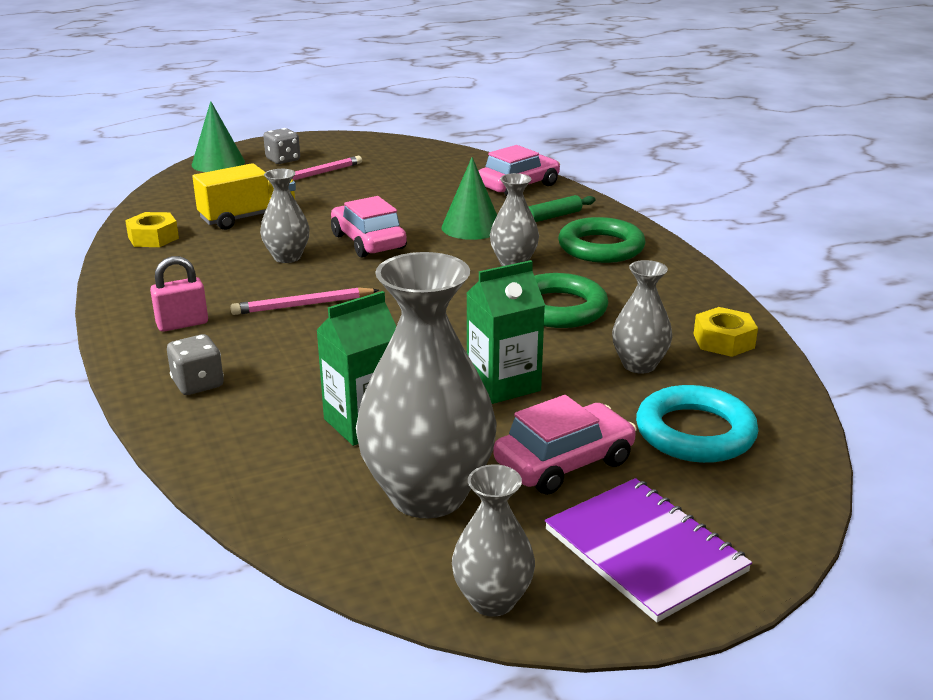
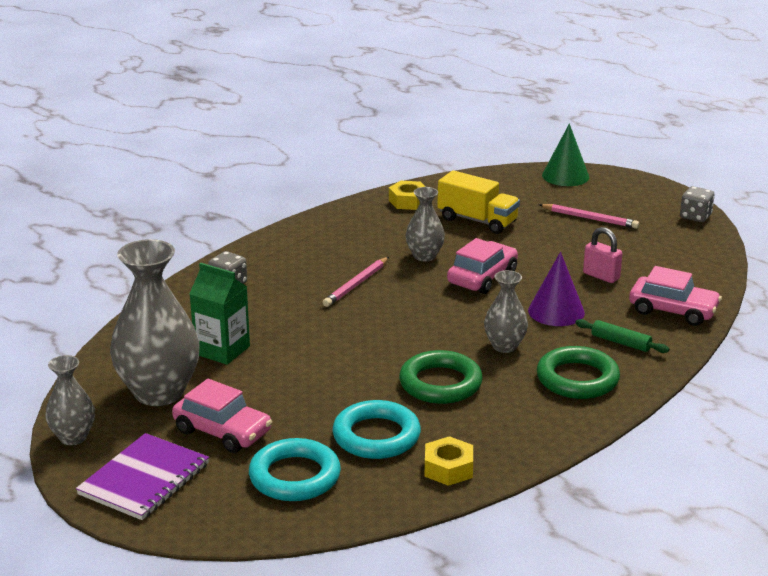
camera: 65 degrees right, 0 degrees up
(182, 324) = (296, 254): pink padlock -> pink padlock (601, 276)
(283, 160) = (604, 197): grey dice -> grey dice (695, 217)
(302, 305) = (356, 284): pink pencil -> pink pencil turned 105 degrees counterclockwise
(471, 227) = (556, 311): green cone -> purple cone
(503, 384) = (305, 387): green carton -> none
(639, 365) = (376, 436): grey vase -> turquoise ring

